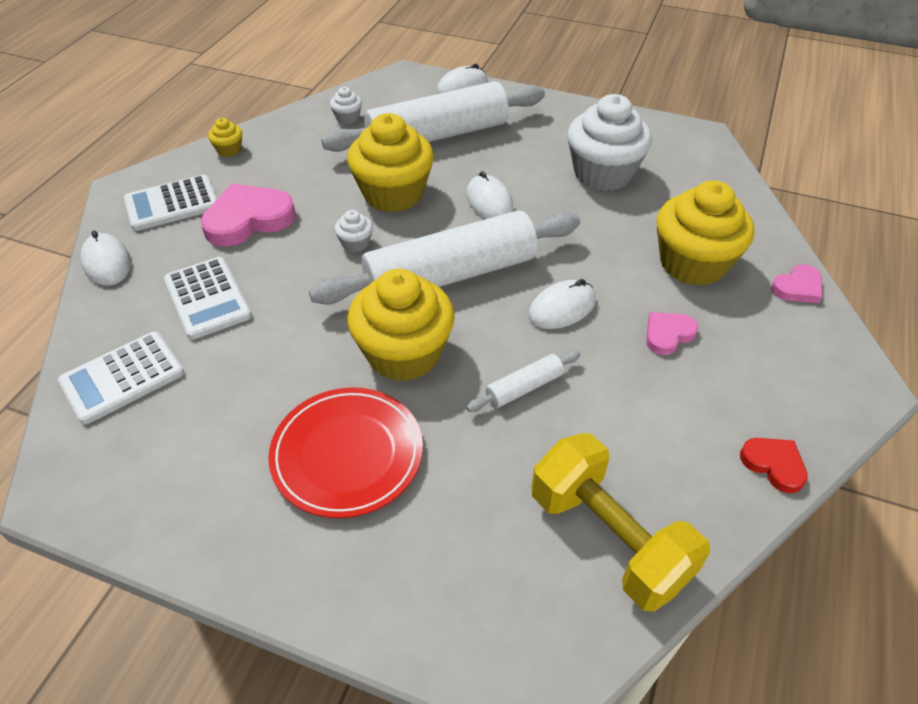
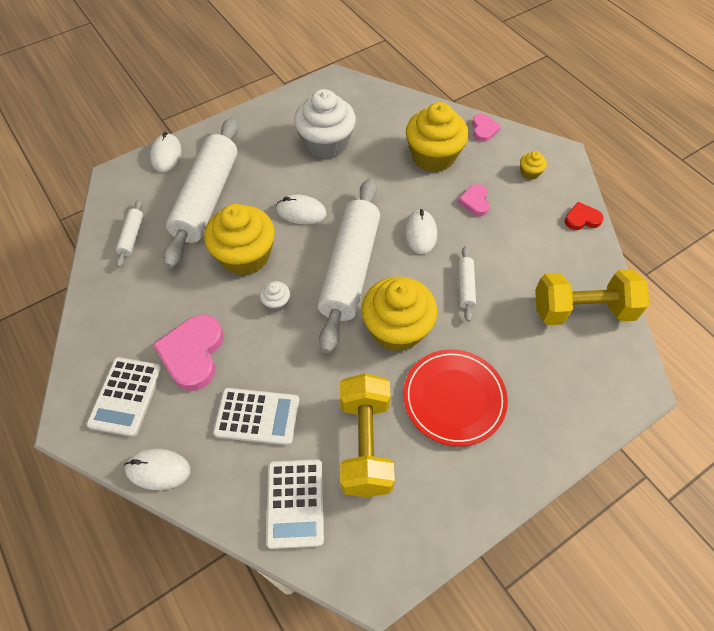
camera: 55 degrees left, 10 degrees up
(229, 149) = (93, 329): yellow cupcake -> yellow cupcake (529, 173)
(229, 400) = (365, 444): none -> yellow dumbbell
(347, 118) = (132, 236): white cupcake -> white rolling pin

